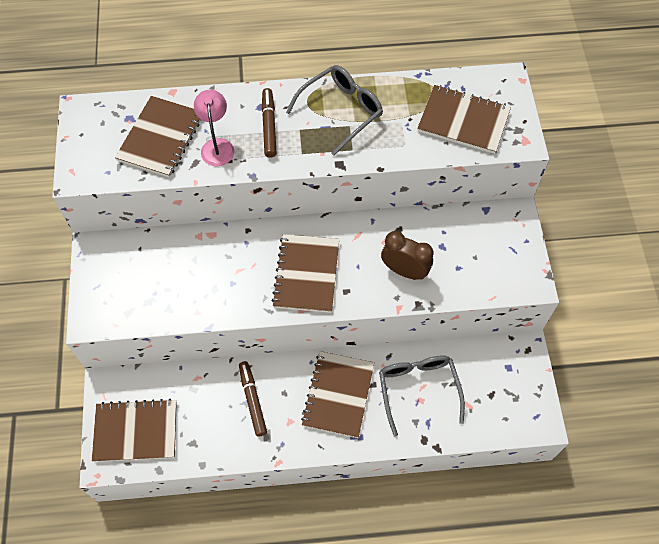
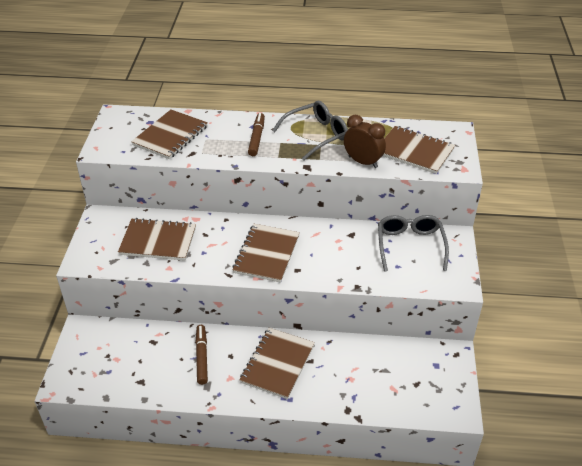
camera: 10 degrees right, 20 degrees down
(136, 431) = (95, 365): brown notebook -> brown notebook (158, 241)
(217, 146) = (212, 145): pink lamp -> none
(404, 271) = (350, 262): brown clock -> brown clock (363, 162)
(418, 389) = (350, 370): grey glasses -> grey glasses (410, 245)

